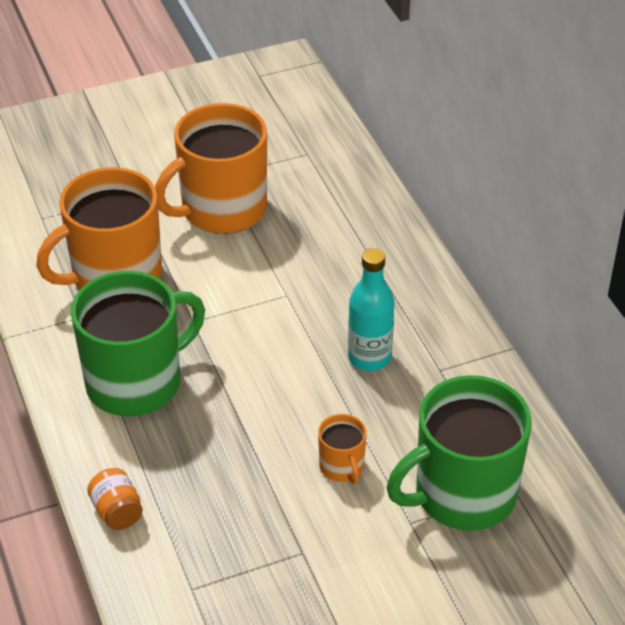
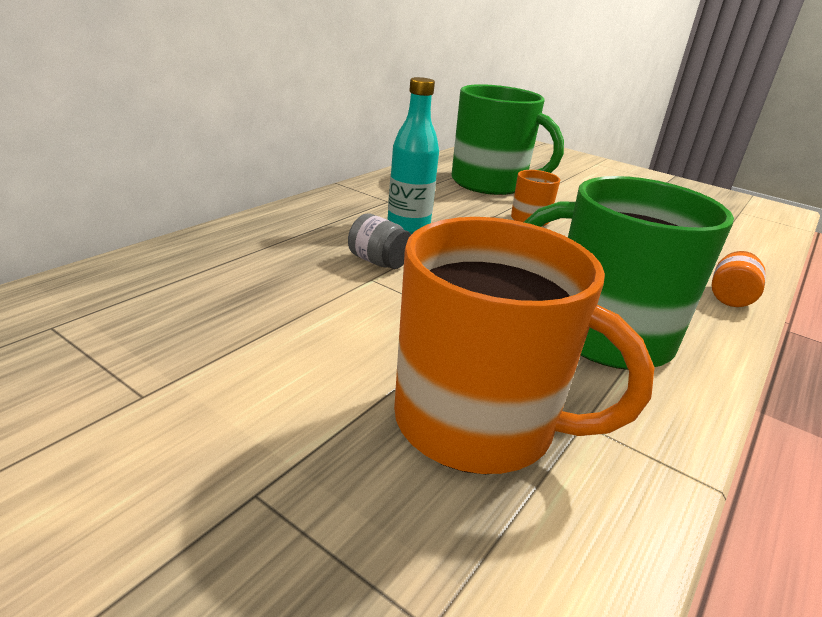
camera: 125 degrees left, 15 degrees down
(221, 209) = (240, 368): orange mug -> none
(310, 309) = (378, 262): none -> grey jar

